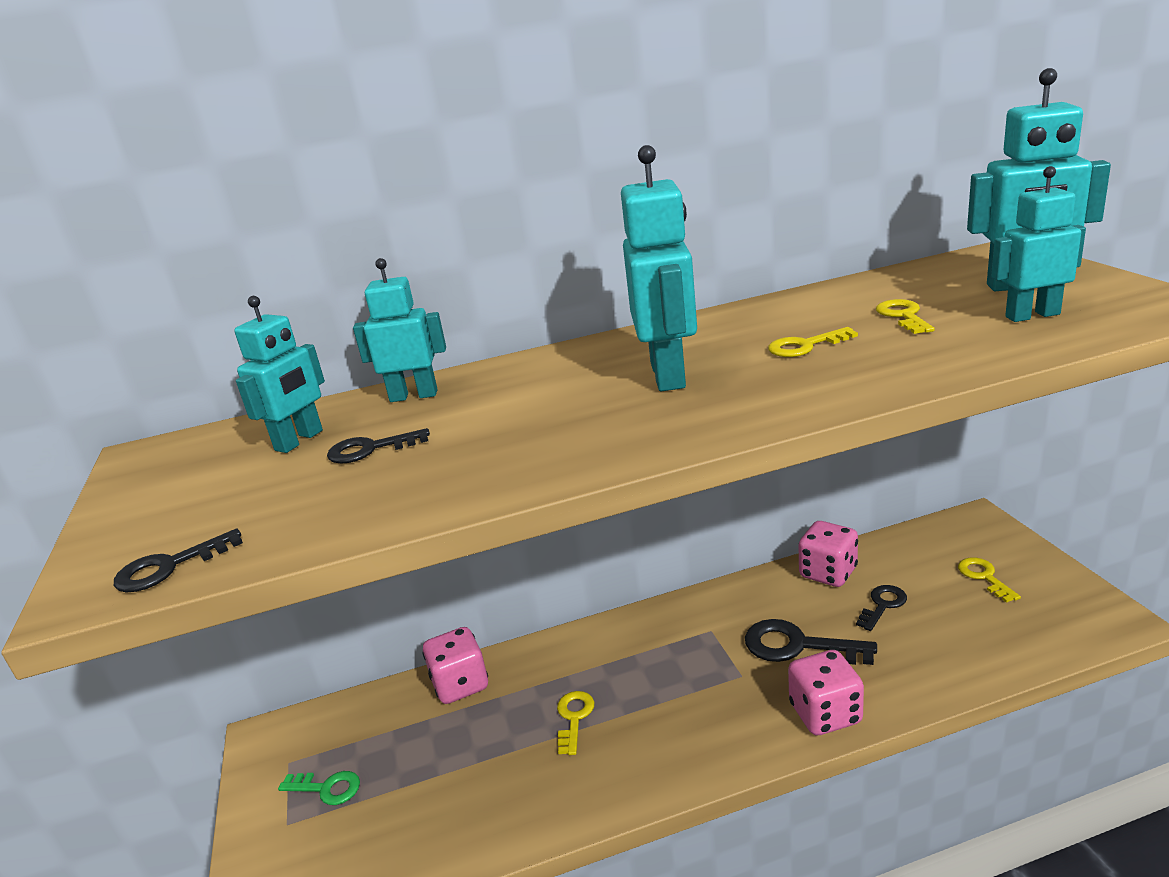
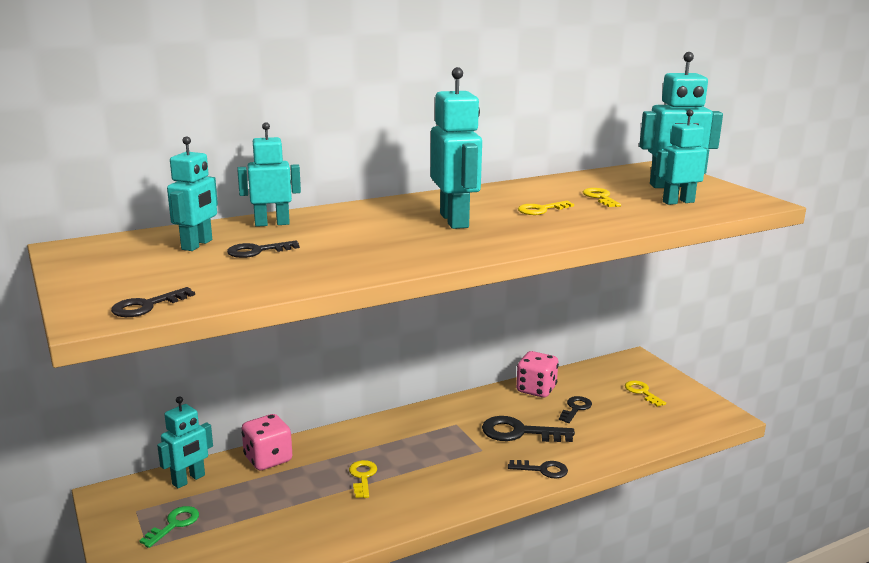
camera: 15 degrees left, 5 degrees down
(326, 788) = (174, 524): green key -> green key turned 60 degrees counterclockwise
(360, 715) = (189, 480): none -> turquoise robot
(825, 714) = (542, 470): pink dice -> black key

